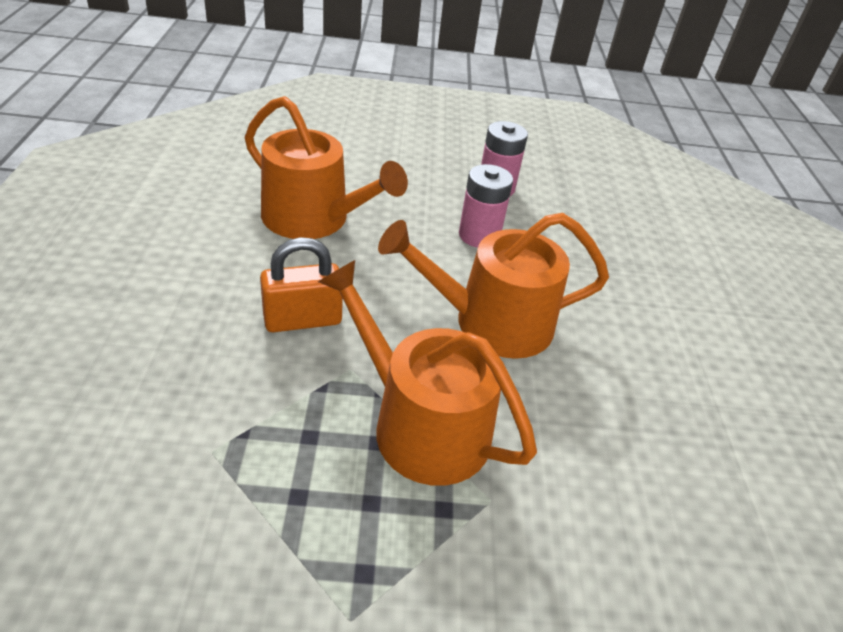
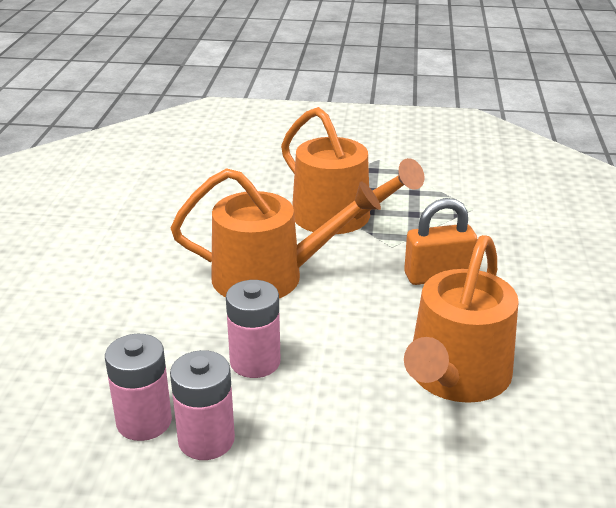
camera: 170 degrees left, 10 degrees down
(313, 219) = (456, 376): orange watering can -> orange watering can turned 105 degrees counterclockwise
(543, 199) = (144, 421): none -> pink battery

